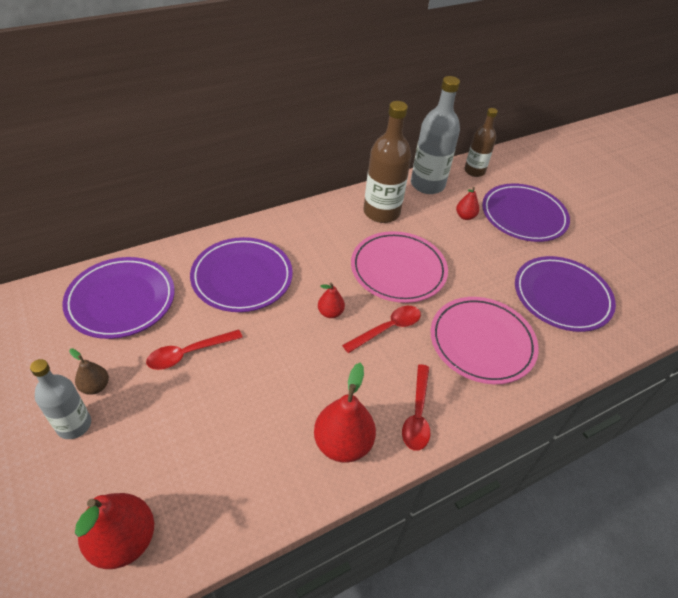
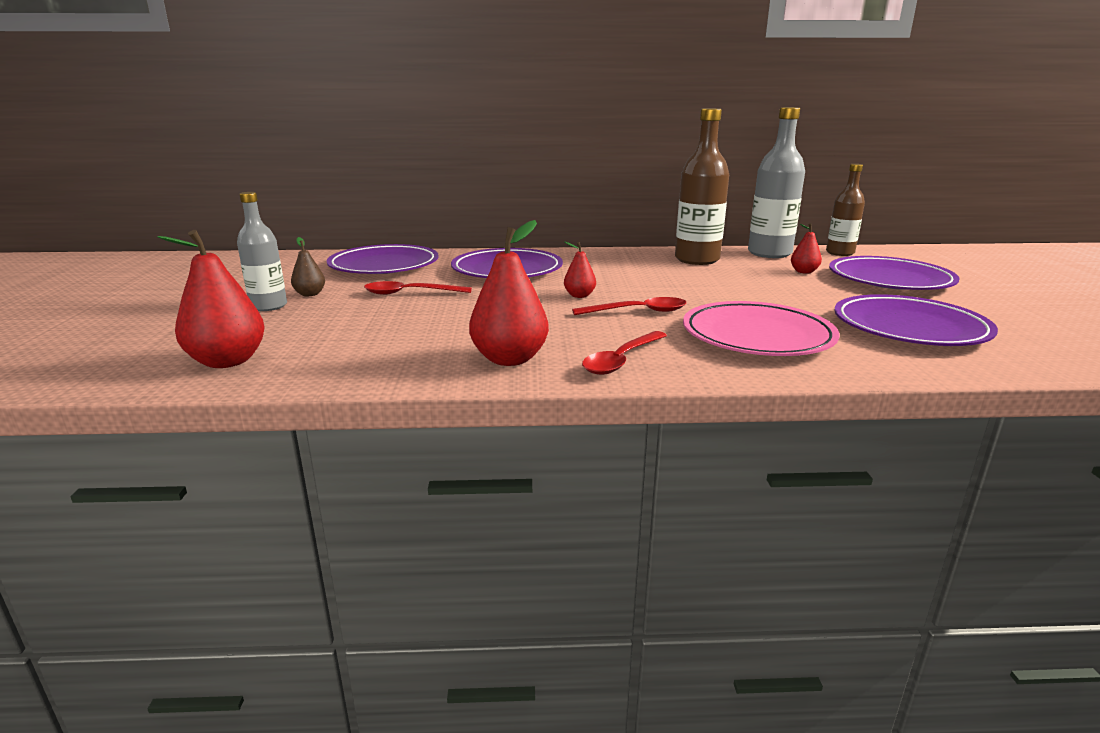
camera: 30 degrees right, 25 degrees down
(398, 270) = (685, 286): pink plate -> none

